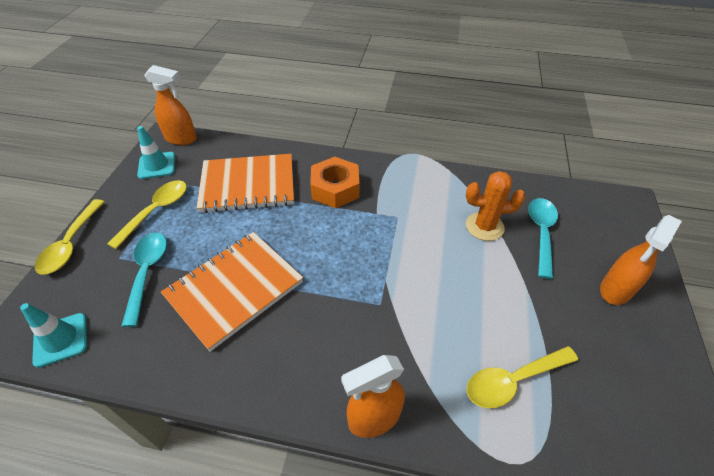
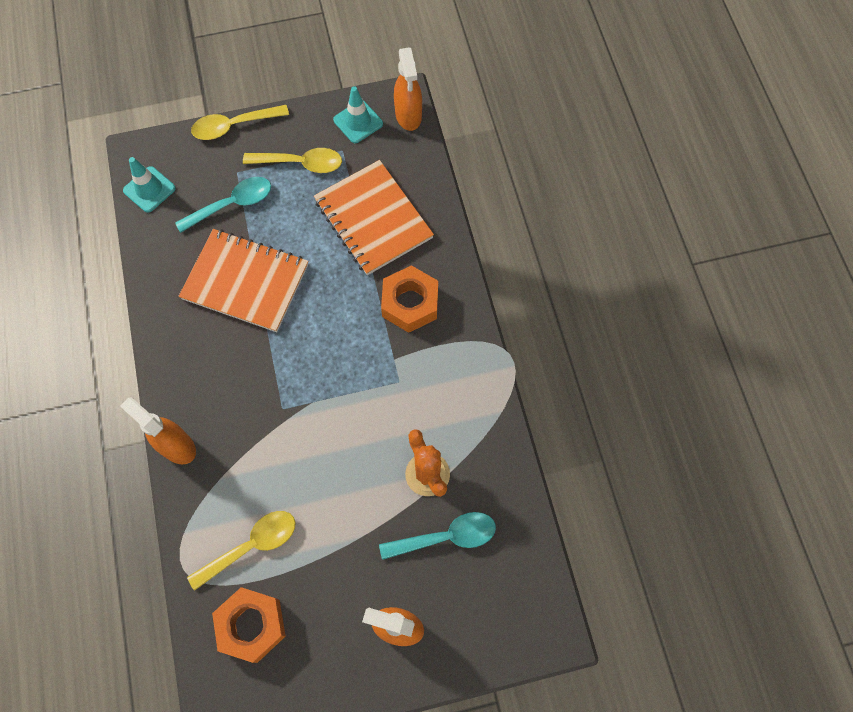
camera: 65 degrees right, 20 degrees up
(512, 380) = (251, 546): yellow spoon -> yellow spoon turned 105 degrees clockwise
(599, 410) = (252, 625): none -> orange nut

